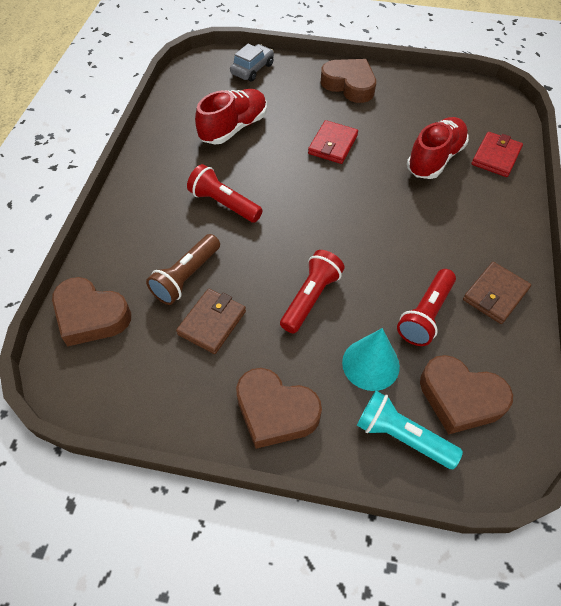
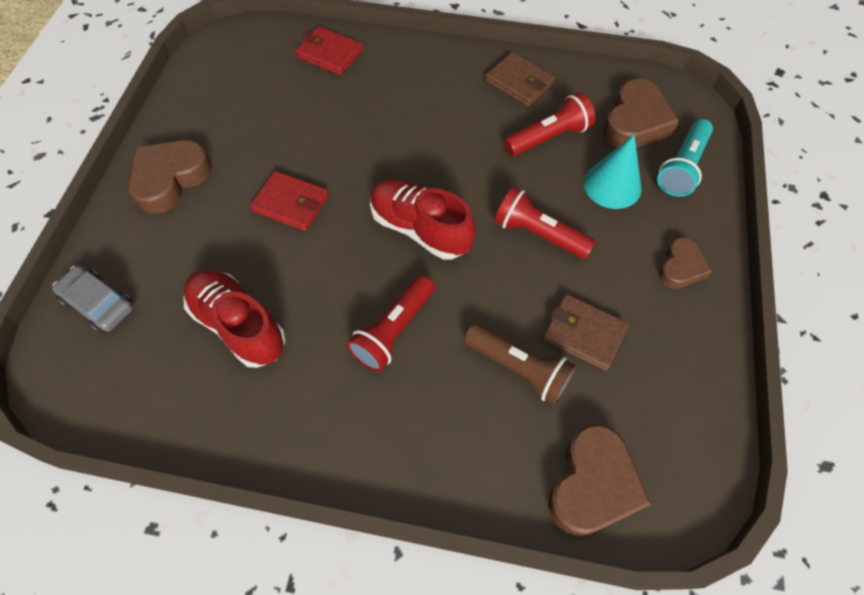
camera: 90 degrees left, 5 degrees up
(275, 411) = (680, 267): brown heart -> brown heart, size x0.60
(425, 315) = (549, 137): red flashlight -> red flashlight turned 60 degrees counterclockwise
(435, 159) = (328, 105): red shoe -> red shoe (420, 229)

